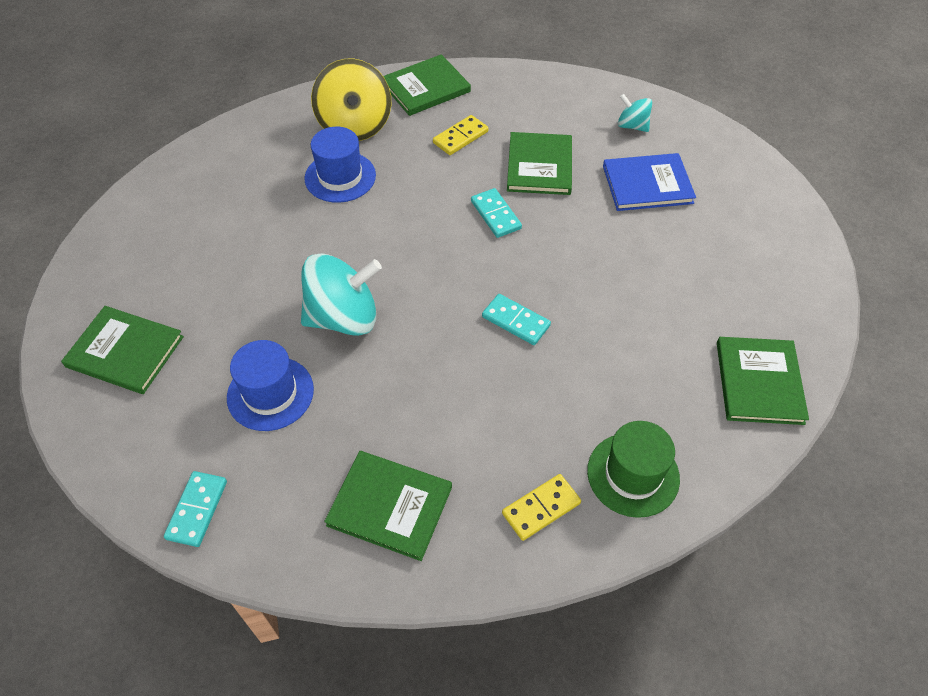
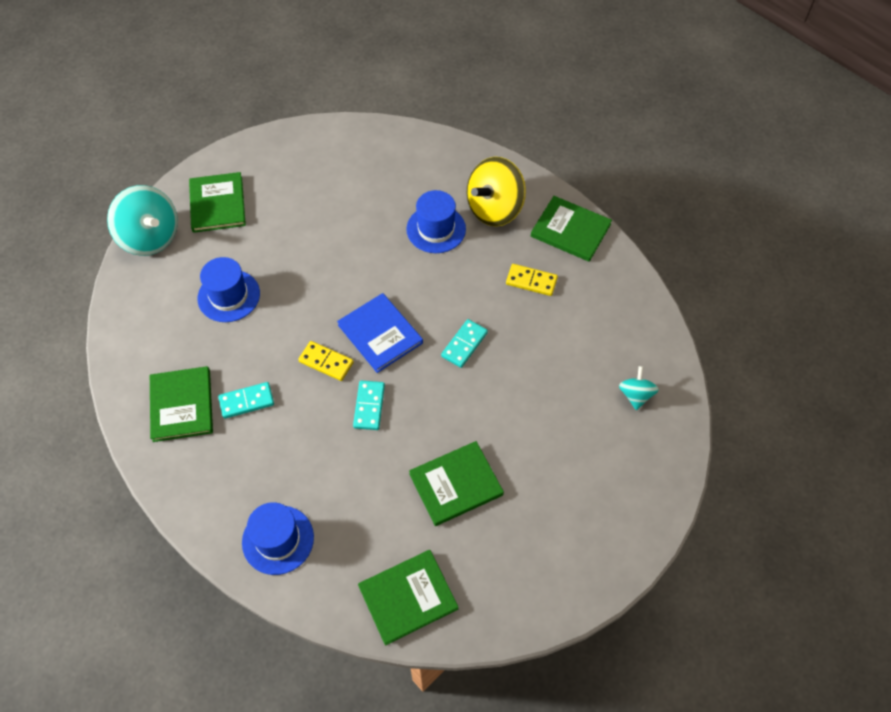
camera: 60 degrees right, 5 degrees up
(197, 510) = (131, 307): turquoise domino -> turquoise domino (246, 401)
(343, 317) = (311, 301): turquoise spinning top -> turquoise spinning top (150, 237)
(539, 166) = (538, 349): green book -> green book (456, 484)
(541, 508) = (222, 493): yellow domino -> yellow domino (326, 362)
(633, 474) = (278, 540): green hat -> blue hat
(647, 184) = (571, 435): blue book -> blue book (380, 334)

